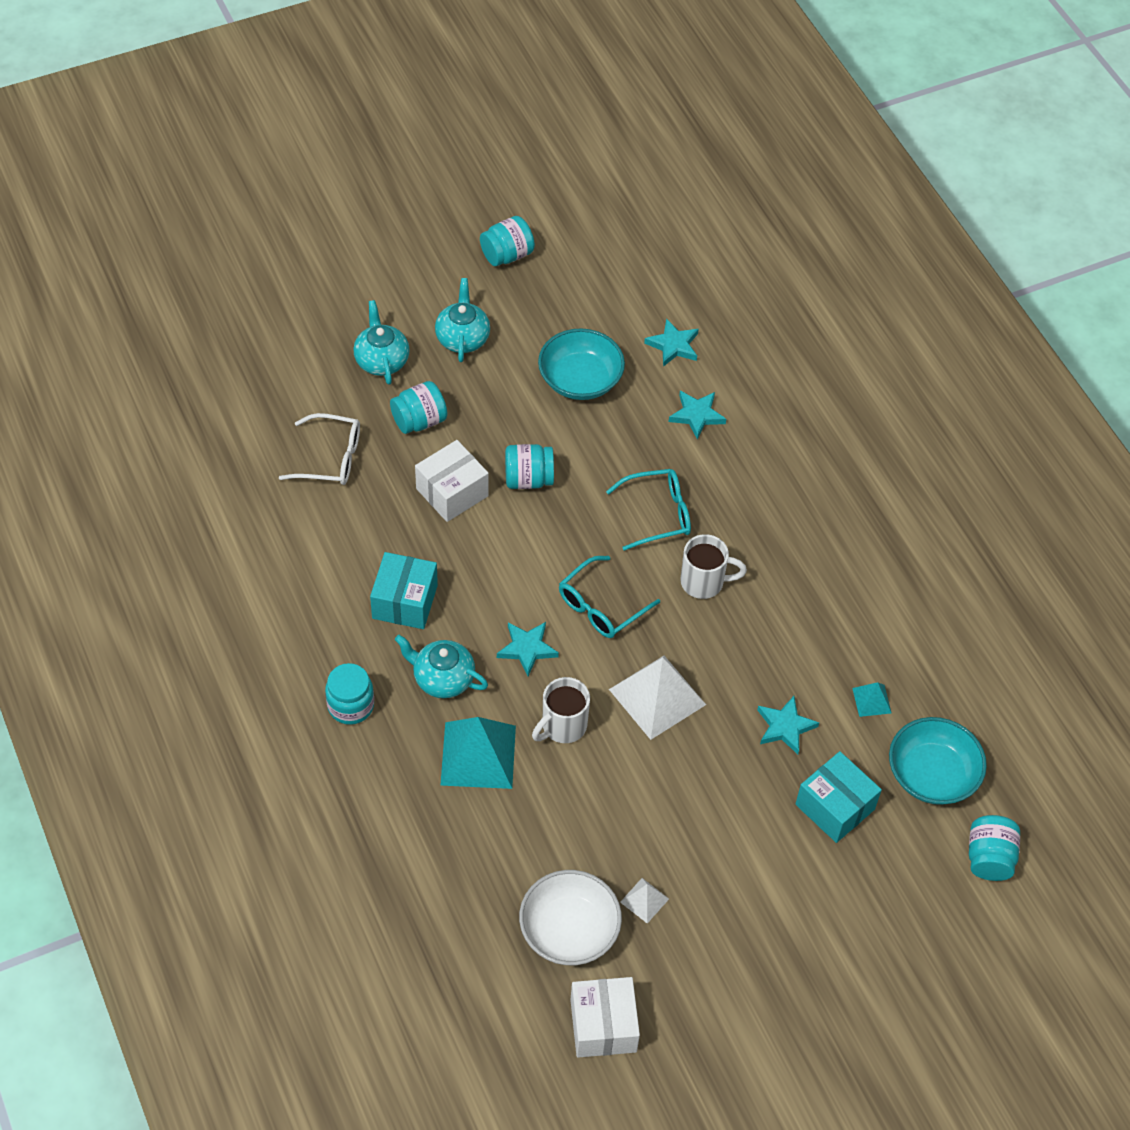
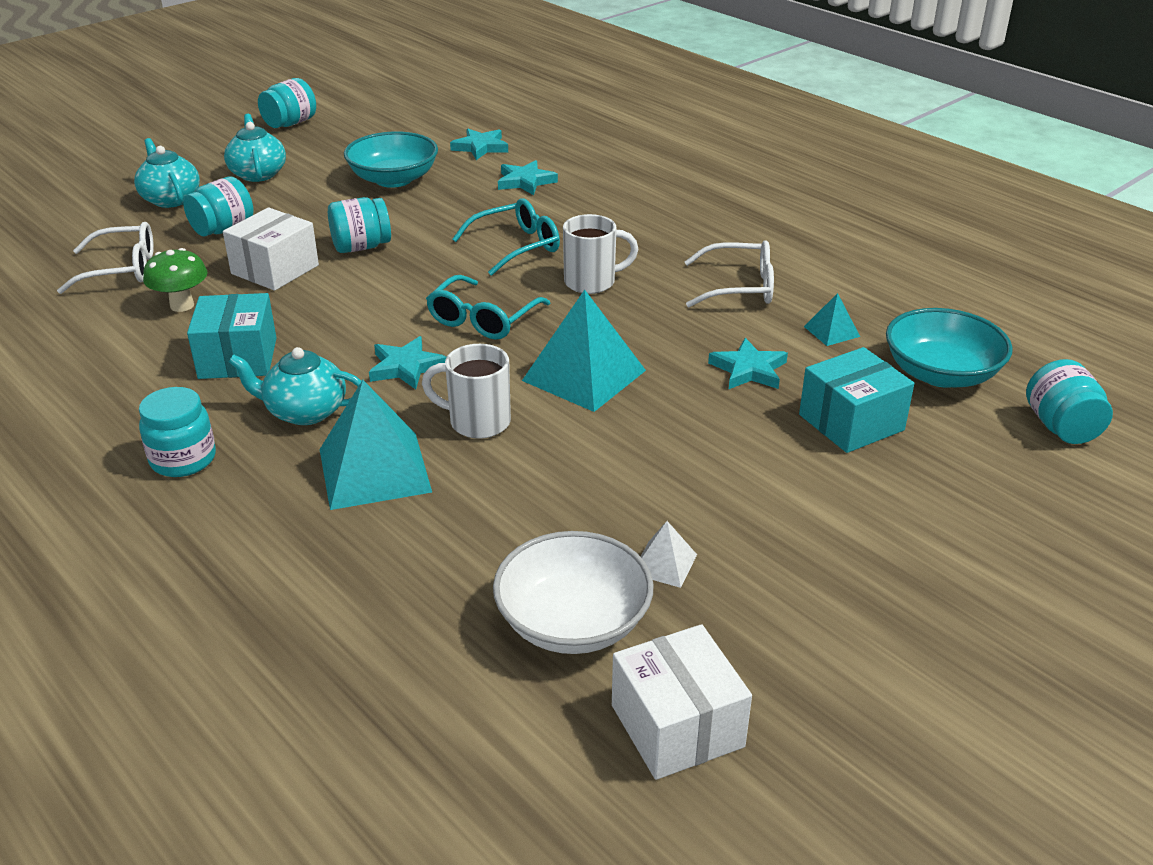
camera: 15 degrees left, 20 degrees down
(372, 522) = (182, 305): none -> green mushroom
(562, 726) = (477, 422): white mug -> white mug turned 75 degrees clockwise
(657, 697) = (584, 375): white pyramid -> turquoise pyramid
(823, 623) = (739, 287): none -> white glasses
(835, 807) = (851, 422): turquoise box -> turquoise box turned 60 degrees counterclockwise

